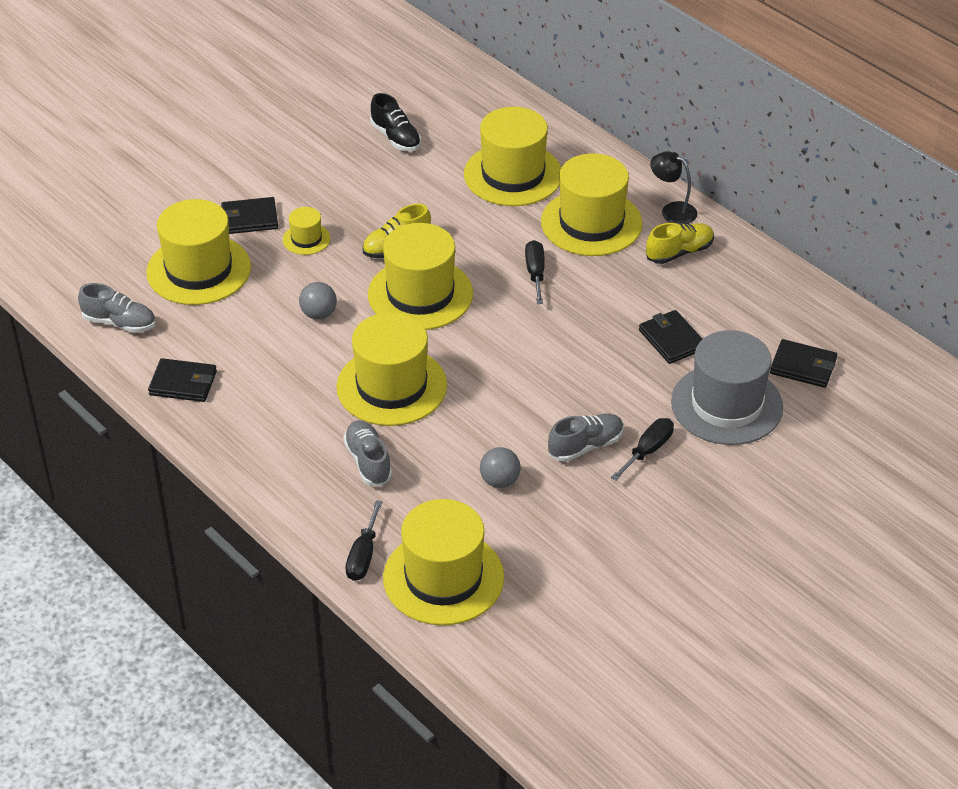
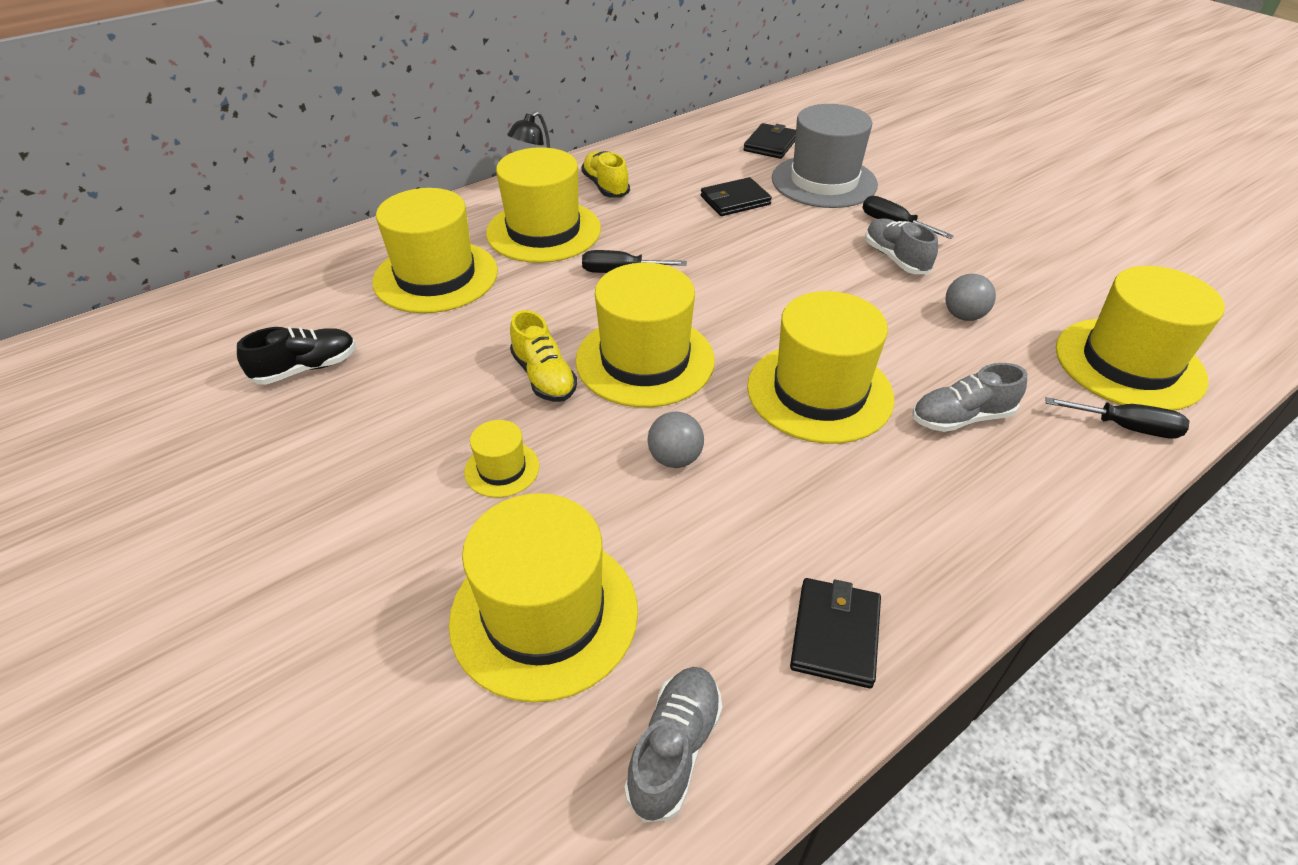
camera: 85 degrees left, 0 degrees up
(249, 218) = (427, 540): black wallet -> none

